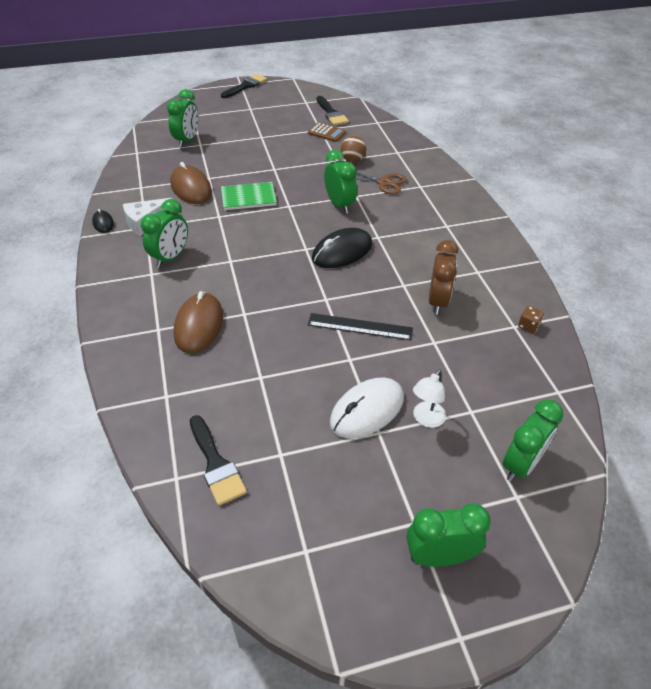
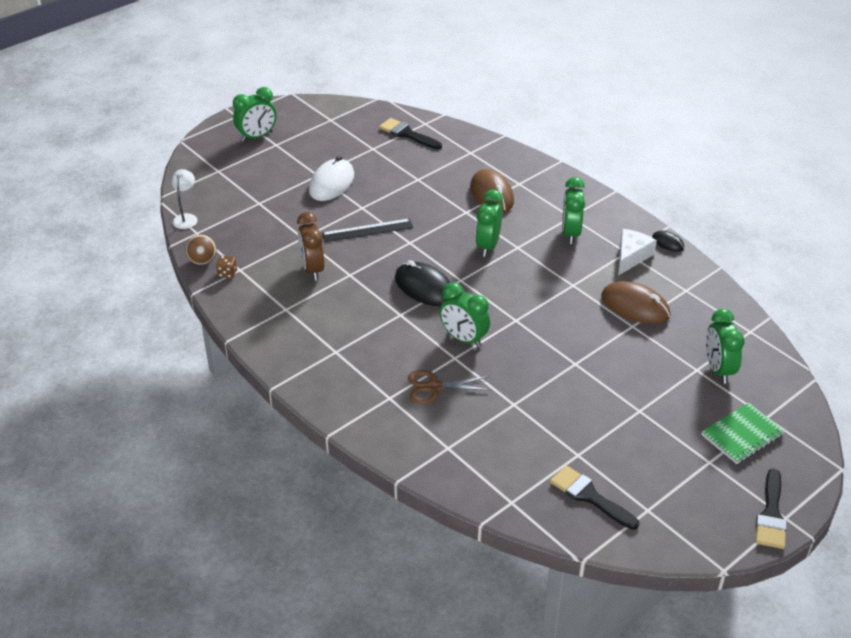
camera: 155 degrees right, 5 degrees down
(248, 197) = (565, 315): green notebook -> green notebook (742, 435)
(327, 133) = (563, 450): brown calculator -> none
(342, 252) = (424, 287): black mouse -> black mouse turned 75 degrees counterclockwise
(352, 160) = (494, 410): brown ball -> brown ball (202, 261)
(426, 419) = (289, 189): white lamp -> white lamp (186, 218)
(521, 464) = (218, 185): green clock -> green clock (488, 246)

